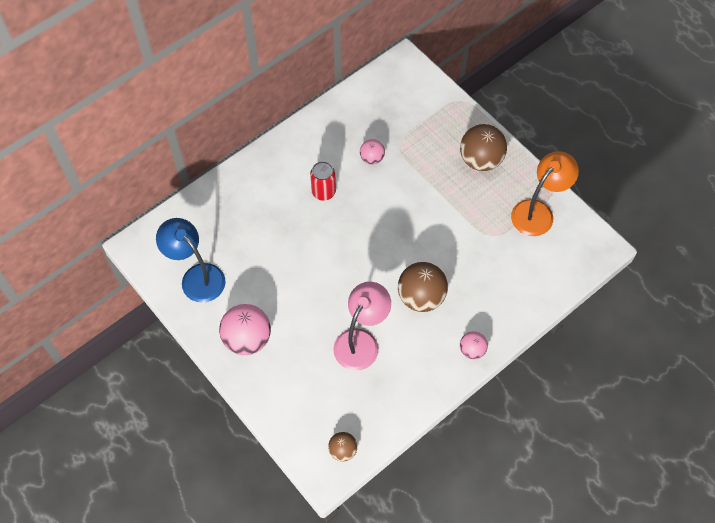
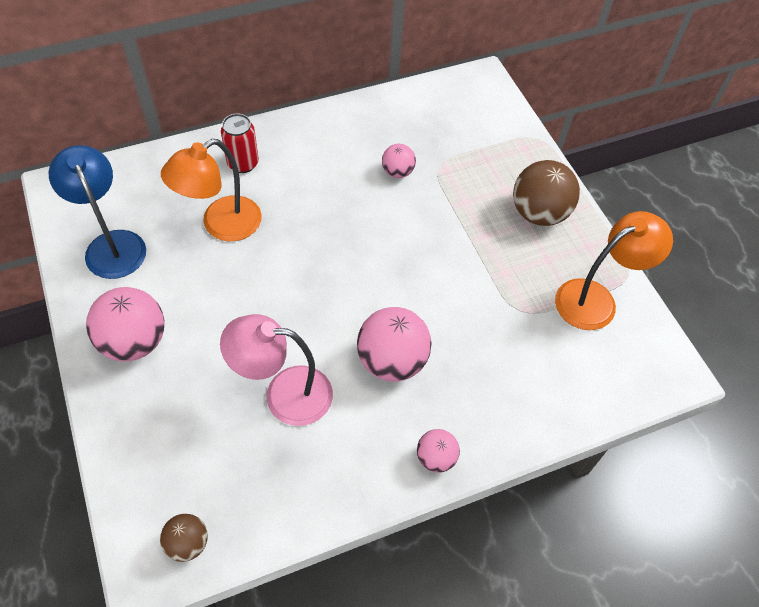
camera: 15 degrees right, 5 degrees down
(266, 238) = (221, 225): none -> orange lamp
(323, 192) = (319, 193): red can -> red can (243, 163)
(361, 341) = (284, 394): pink lamp -> pink lamp turned 135 degrees counterclockwise
(421, 297) = (392, 361): brown ball -> pink ball

